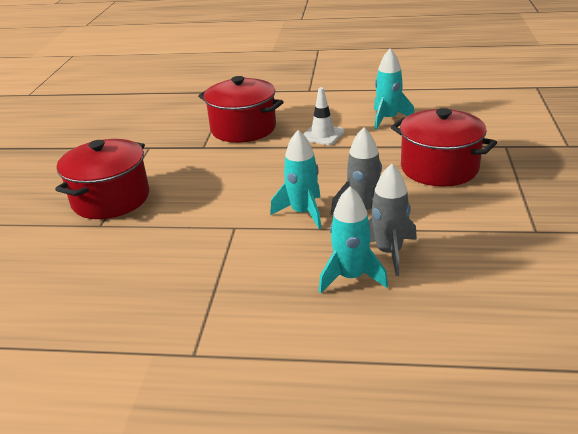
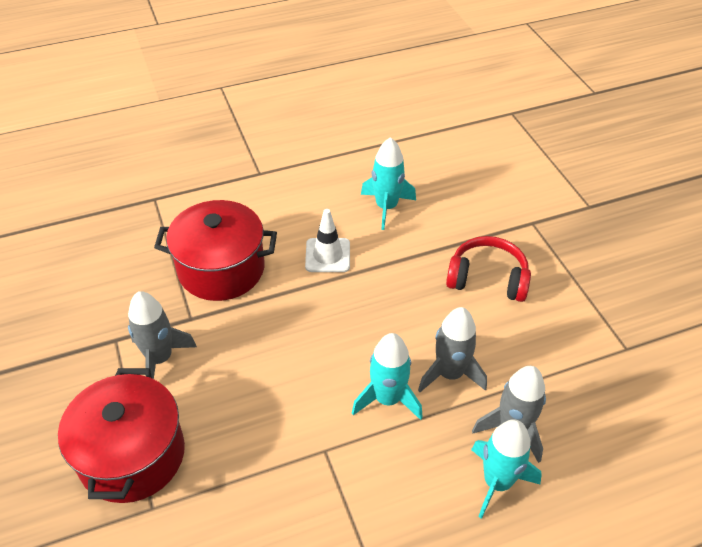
camera: 30 degrees left, 15 degrees up
(167, 160) = (160, 359): none -> grey rocket
(439, 168) = (487, 278): red pot -> red headphones

